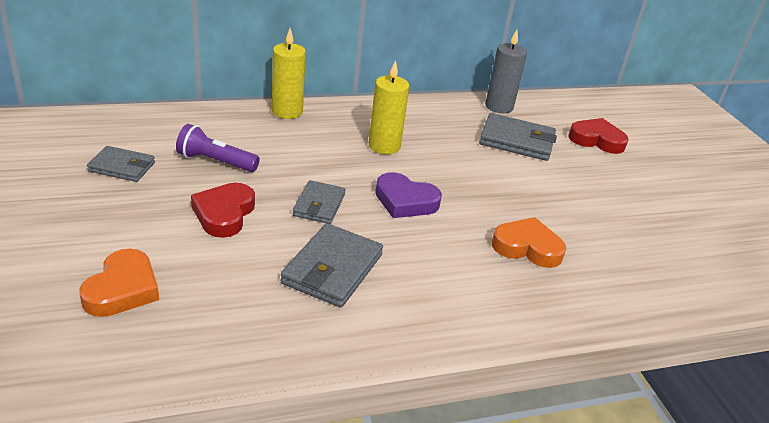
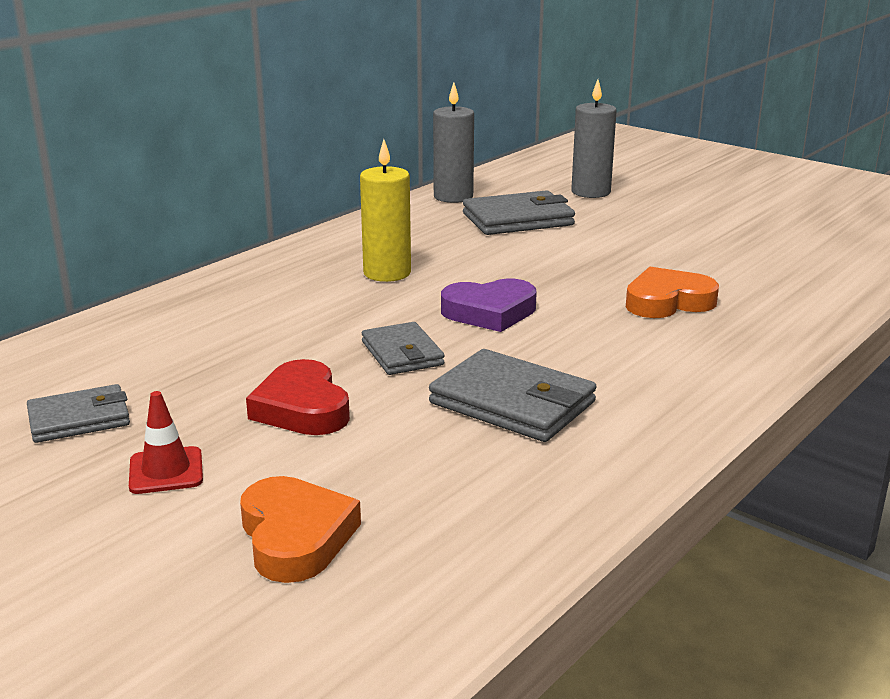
camera: 30 degrees left, 10 degrees down
(119, 218) = (166, 471): none -> red traffic cone
(215, 162) = (204, 364): purple flashlight -> none
(287, 111) = (216, 283): yellow candle -> none
(332, 269) = (512, 403): grey wallet -> grey wallet turned 45 degrees counterclockwise
(596, 140) = (590, 192): red heart -> grey candle

